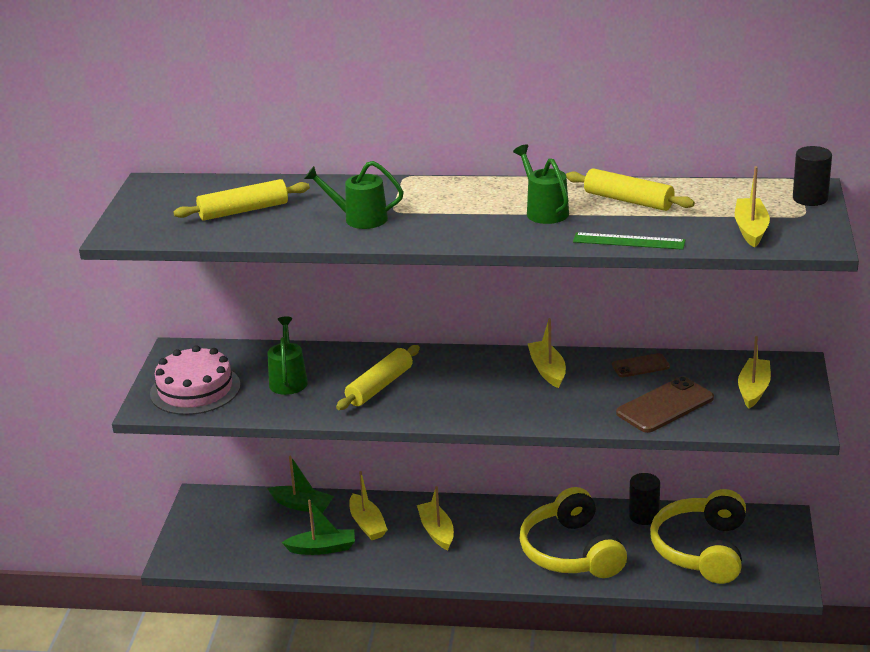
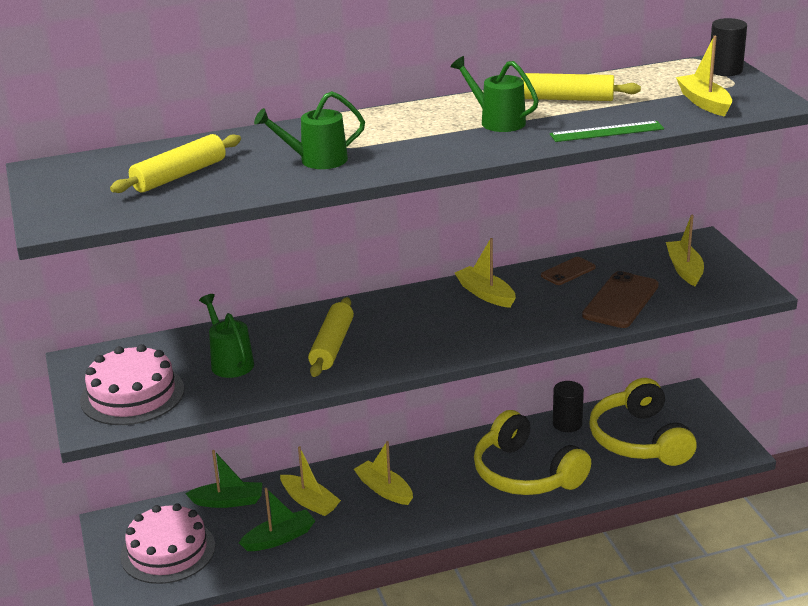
camera: 25 degrees left, 0 degrees up
(229, 533) = (168, 551): none -> pink cake

